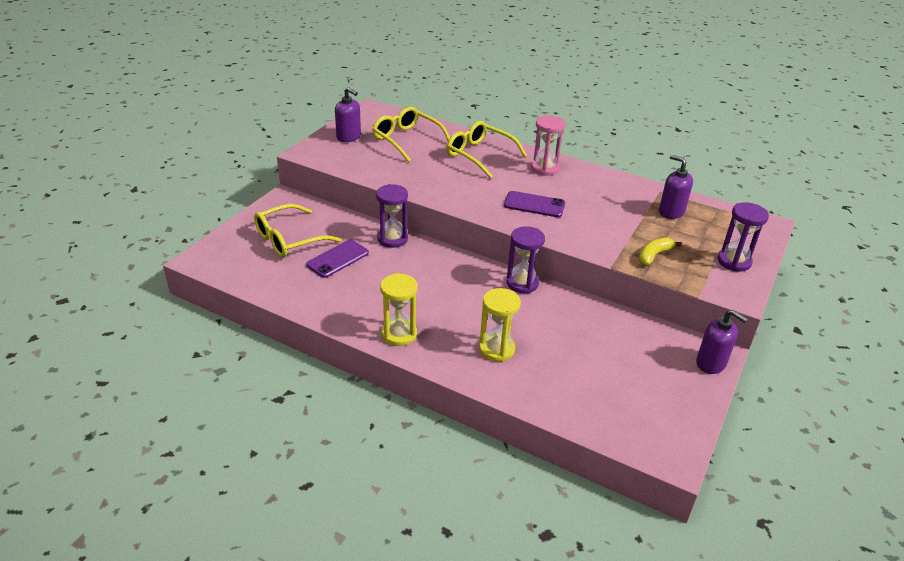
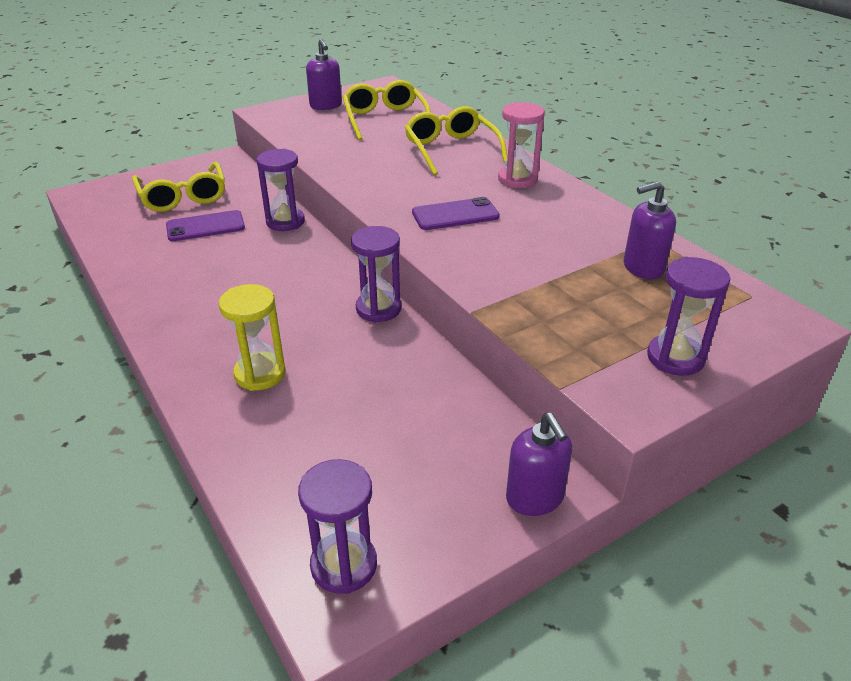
camera: 30 degrees right, 0 degrees up
(290, 239) = (183, 196): yellow glasses -> yellow glasses turned 105 degrees counterclockwise
(399, 334) = (173, 321): yellow hourglass -> none
(534, 205) = (455, 215): purple phone -> purple phone turned 60 degrees counterclockwise
(654, 255) = (552, 314): yellow banana -> none
(656, 434) = (344, 565): none -> purple hourglass
(671, 212) = (643, 268): purple soap dispenser -> purple soap dispenser turned 90 degrees counterclockwise

